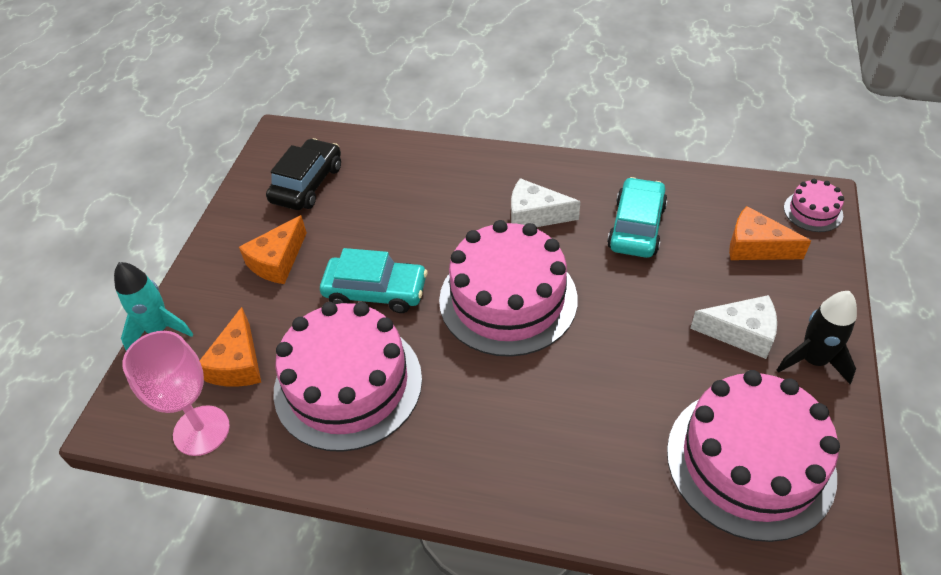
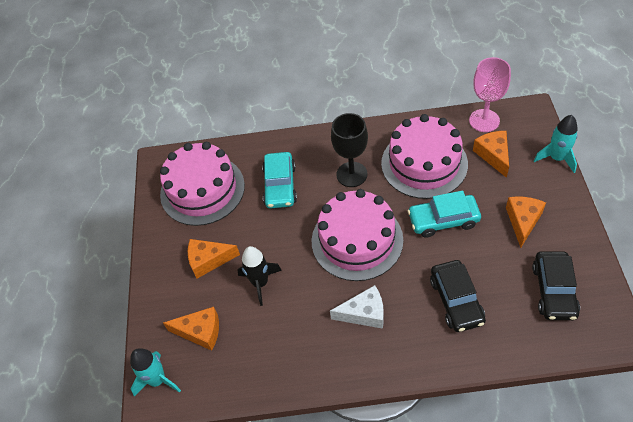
camera: 165 degrees right, 5 degrees up
(420, 201) = (456, 300): none -> black car
(472, 403) = (351, 174): none -> black goblet
(636, 227) = (287, 324): turquoise car -> turquoise car (280, 185)
(741, 333) = (208, 260): white cheese -> orange cheese
(813, 211) = (157, 380): pink cake -> turquoise rocket
(813, 360) = (167, 255): black rocket -> black rocket (260, 283)

